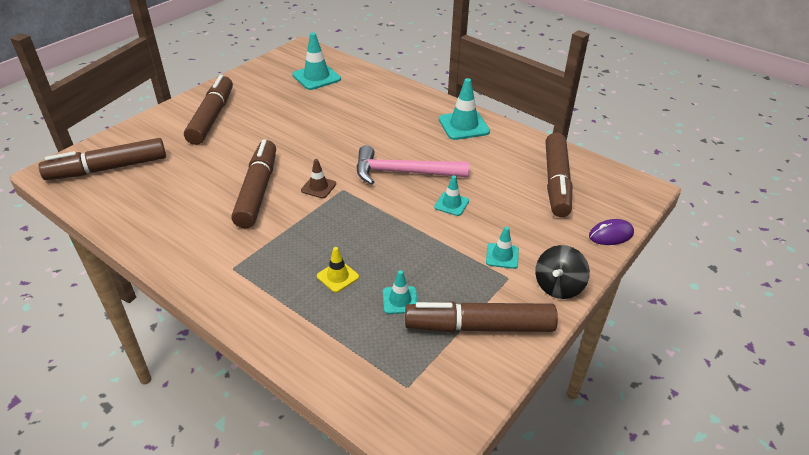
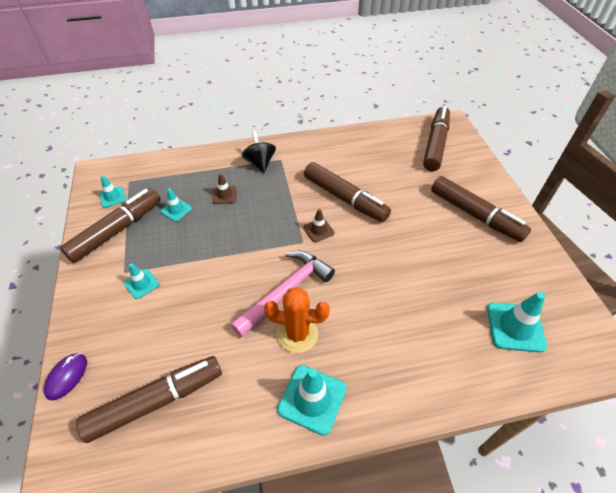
camera: 130 degrees right, 10 degrees up
(337, 276) = (224, 195): yellow traffic cone -> brown traffic cone
(430, 151) = (297, 334): none -> orange cactus
(451, 204) = (218, 295): turquoise traffic cone -> turquoise traffic cone (112, 197)
(556, 182) = (156, 401): brown marker -> brown marker turned 105 degrees clockwise
(558, 286) = (84, 292): black spinning top -> black spinning top (260, 163)

